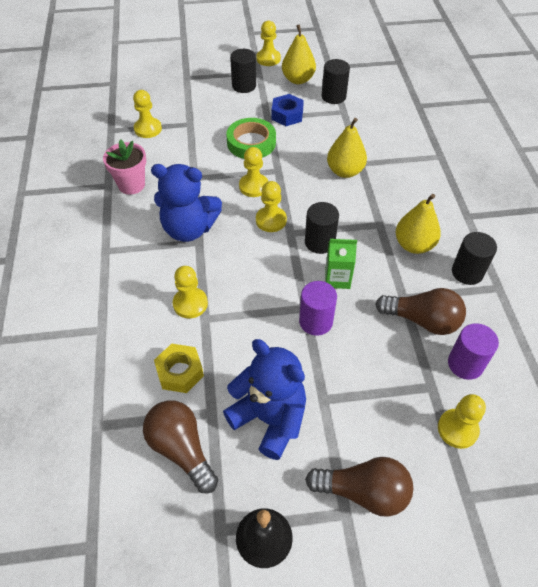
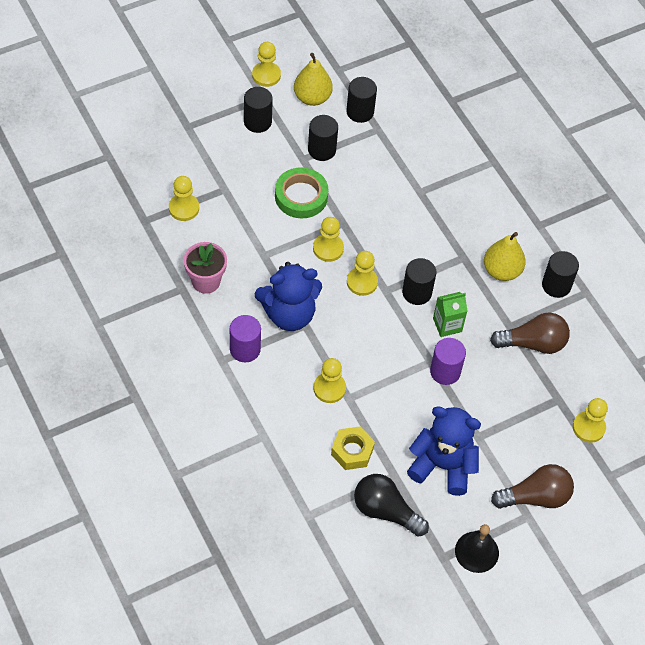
camera: 25 degrees left, 5 degrees up
(181, 449) = (385, 511): brown light bulb -> black light bulb
(287, 115) = (322, 150): blue nut -> black cylinder
(345, 171) = (409, 206): yellow pear -> none
(465, 364) = (579, 372): purple cylinder -> purple cylinder (245, 349)

